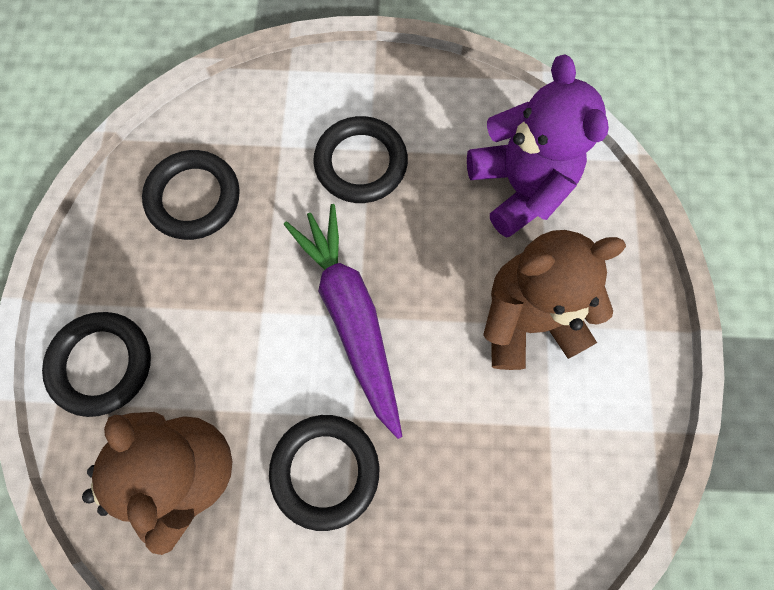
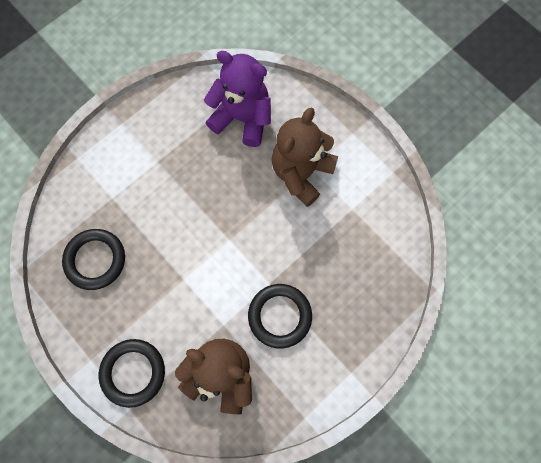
camera: 45 degrees left, 0 degrees up
(351, 316) = (225, 243): purple carrot -> none
(361, 163) = (160, 171): black ring -> none

